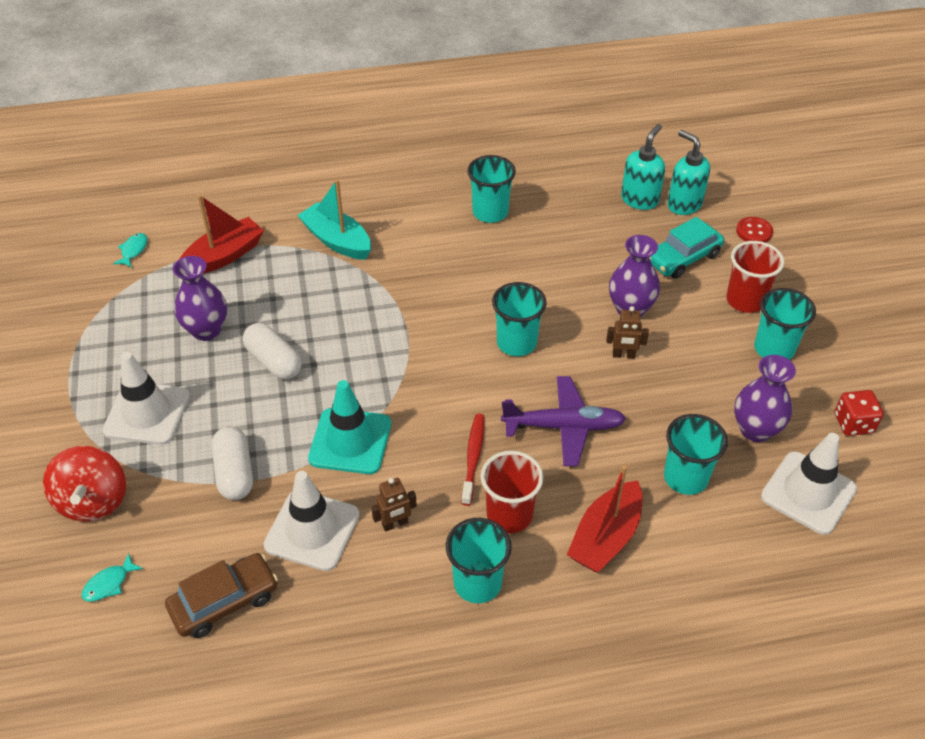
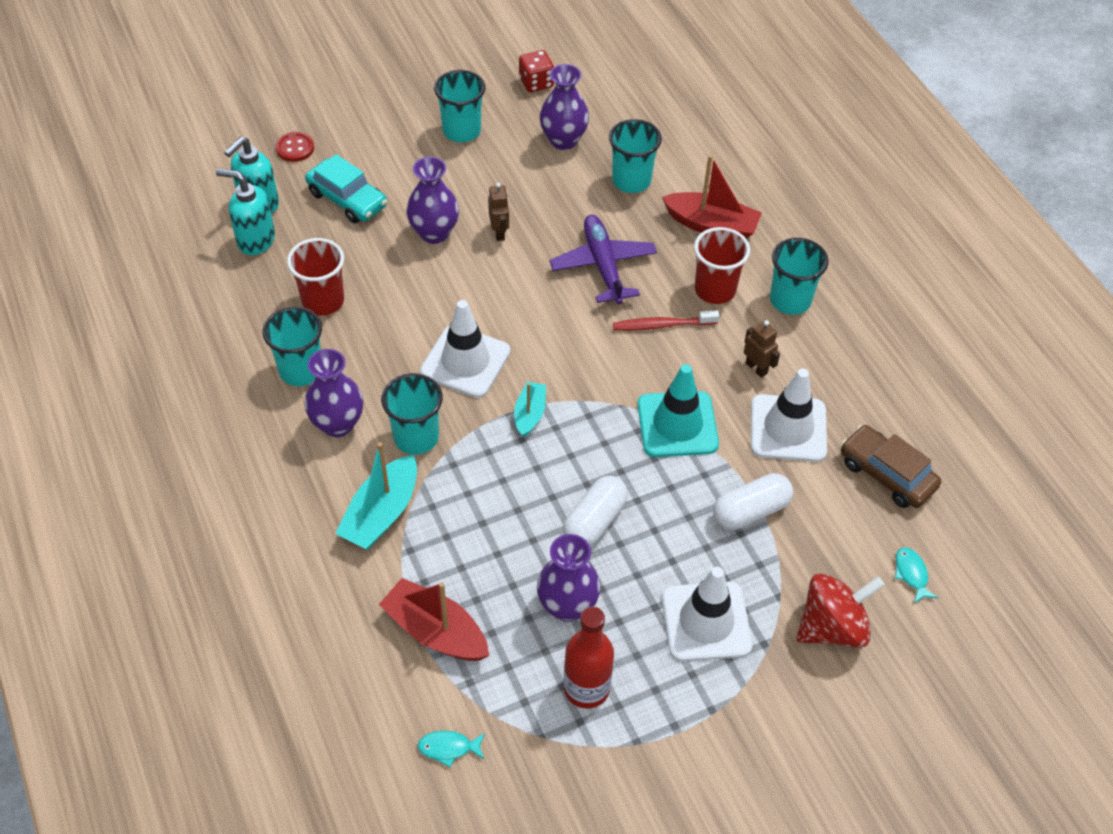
camera: 105 degrees left, 5 degrees up
(109, 583) = (911, 574): turquoise fish -> turquoise fish turned 135 degrees counterclockwise
(134, 328) = (586, 688): none -> red bottle
(399, 340) = (530, 414): none -> turquoise boat
(430, 227) = (338, 424): none -> purple vase
(516, 343) = (506, 315): turquoise cup -> turquoise cup (416, 437)
(745, 300) = (401, 151): red cup -> red cup (323, 301)
(808, 493) = (619, 109): white traffic cone -> white traffic cone (465, 361)

